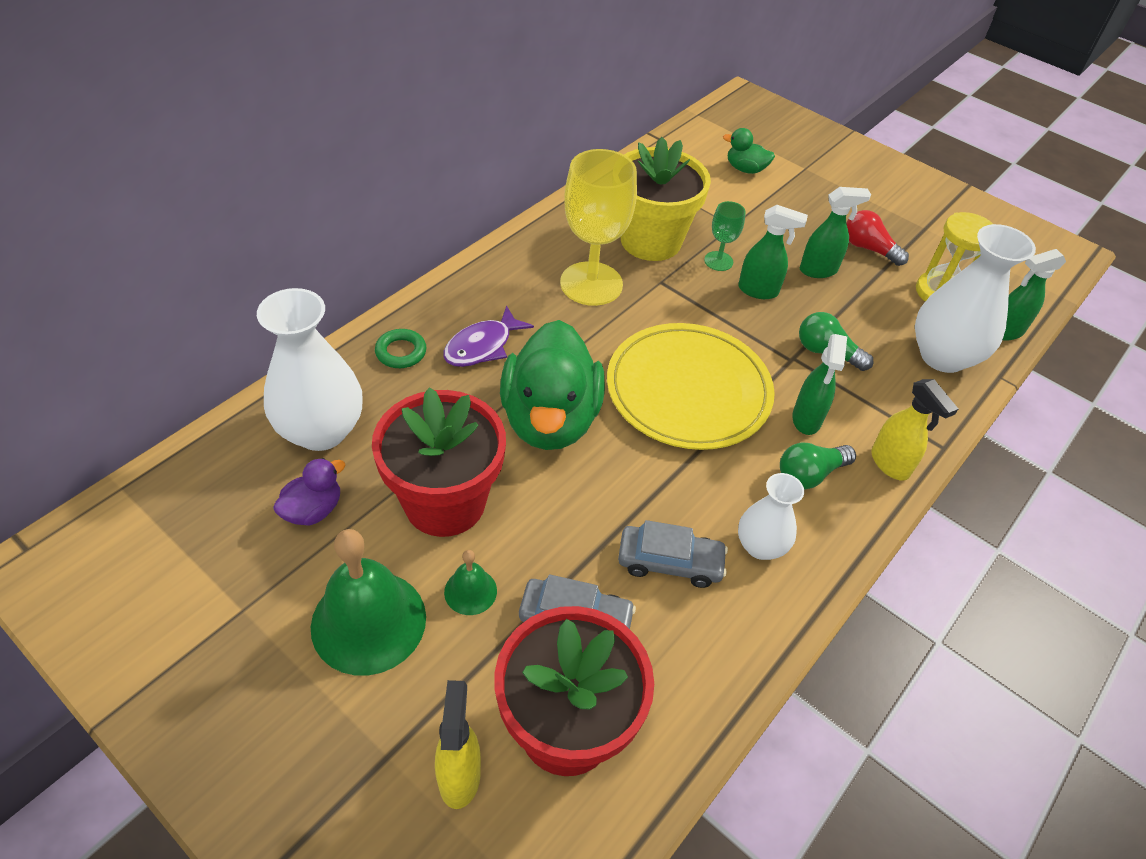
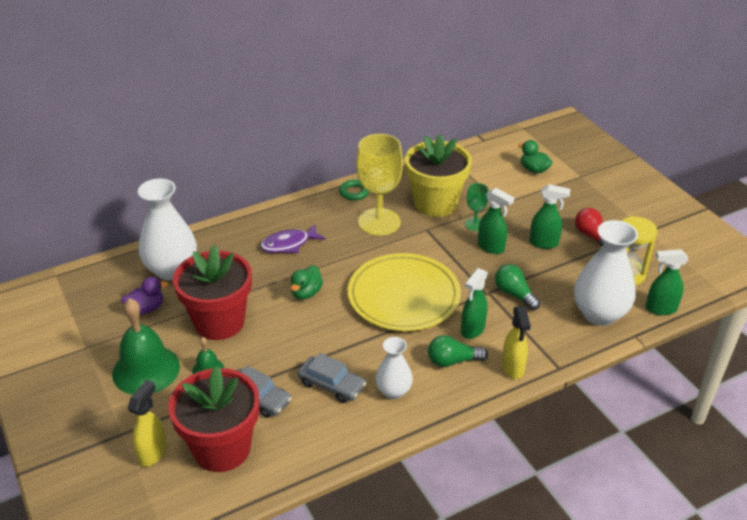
camera: 25 degrees right, 10 degrees down
(401, 352) = (239, 238): green ring -> green ring (354, 192)
(550, 419) = (306, 293): green duck -> green duck, size x0.46

